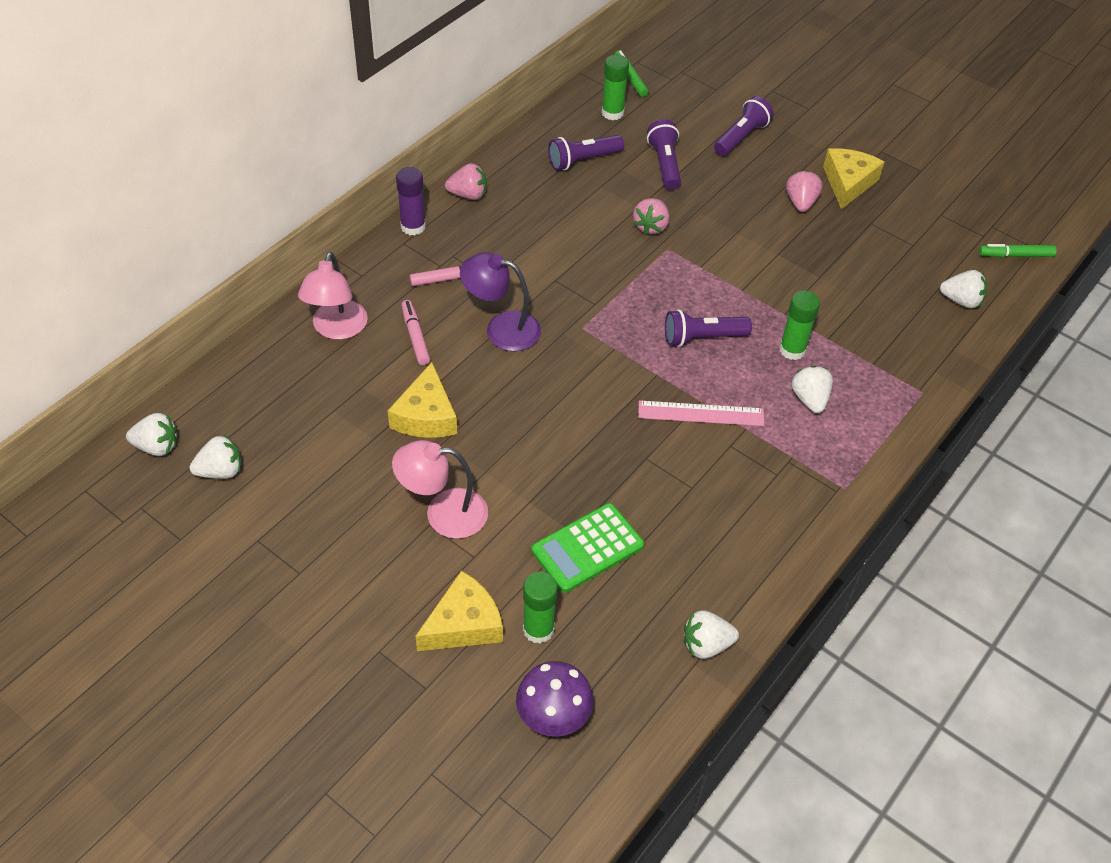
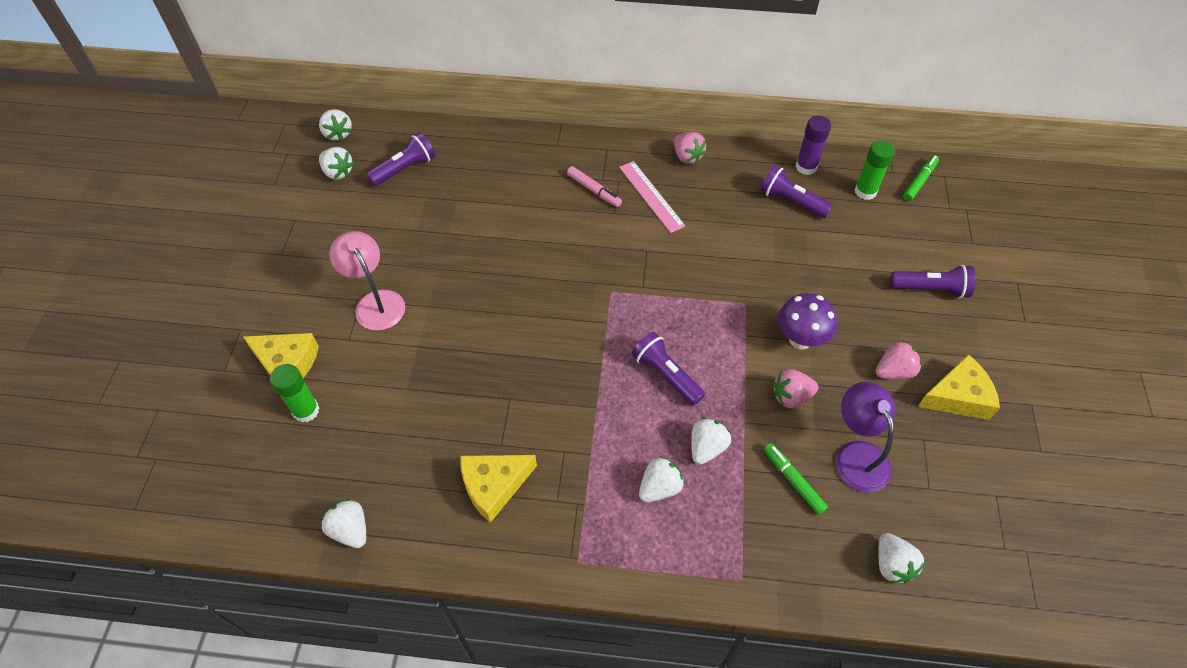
camera: 60 degrees right, 5 degrees up
(337, 329) = (498, 159): pink lamp -> none
(413, 227) = (627, 145): purple glue stick -> purple glue stick (806, 167)
(415, 336) = (524, 202): pink marker -> none
(426, 415) = (456, 246): yellow cheese -> yellow cheese (494, 486)
(501, 328) = (570, 245): purple lamp -> purple lamp (856, 455)
(553, 719) = (233, 459): purple mushroom -> purple mushroom (800, 339)
(587, 548) = (397, 404): green calculator -> none
(650, 226) = (759, 280): pink strawberry -> pink strawberry (791, 396)
(664, 164) = (841, 254): purple flashlight -> purple flashlight (405, 169)
(701, 413) = (583, 413): pink ruler -> pink ruler (651, 196)
(792, 350) = (706, 447): green glue stick -> white strawberry
(1015, 255) = (1006, 591): green marker -> green marker (793, 481)

